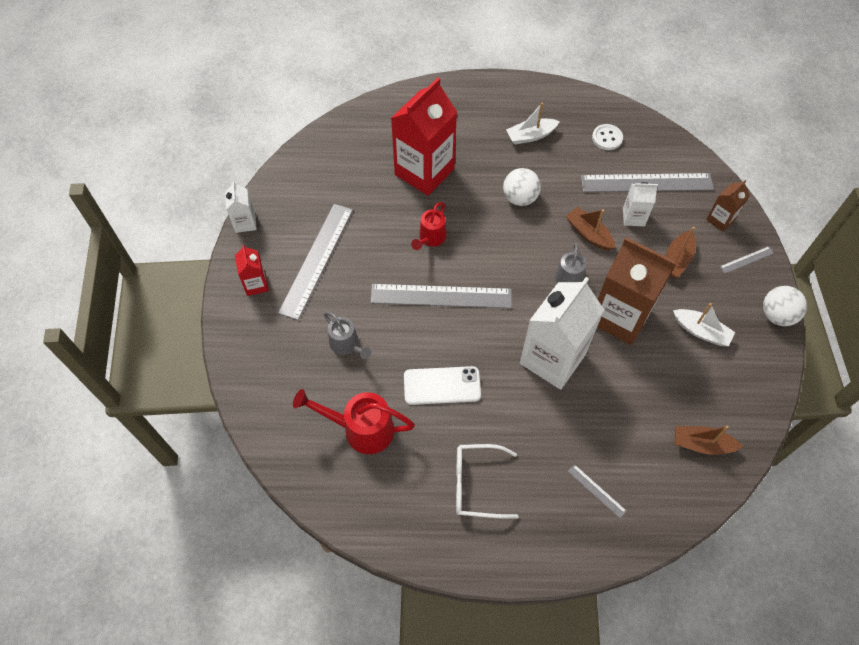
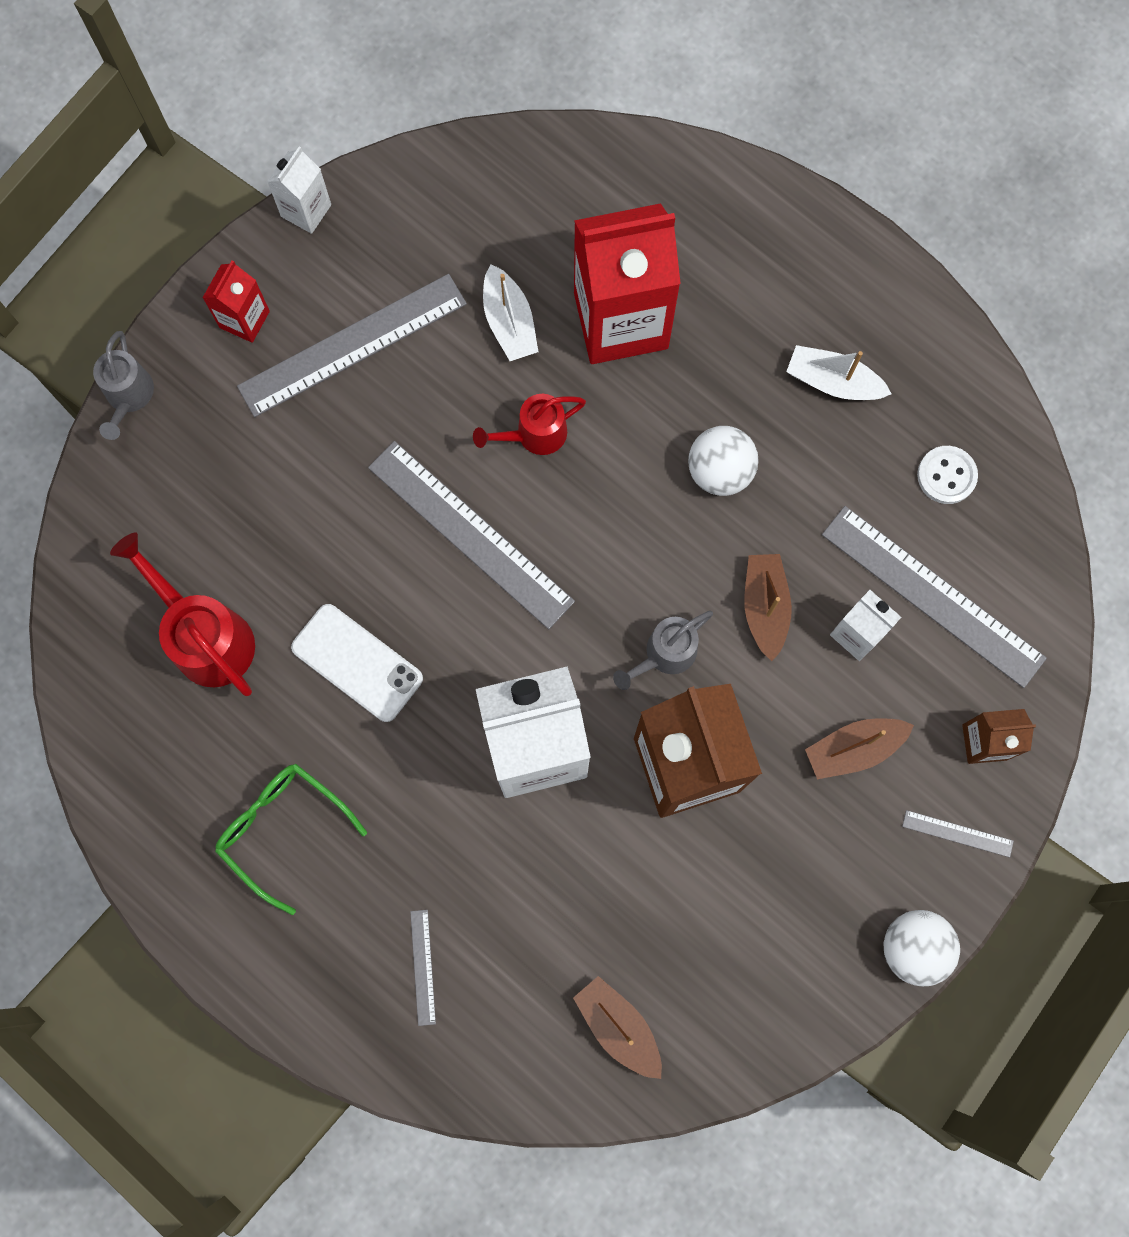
camera: 40 degrees right, 15 degrees up
(347, 345) = (286, 504): grey watering can -> grey watering can (128, 397)
(476, 484) = (282, 829): white glasses -> green glasses
(701, 331) = (779, 879): white boat -> white boat (509, 322)

